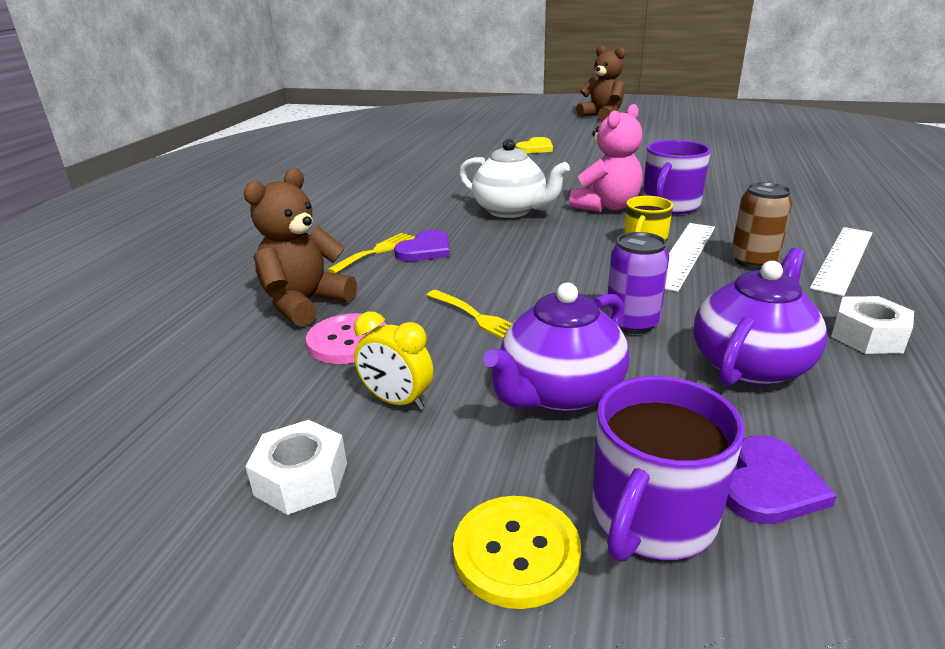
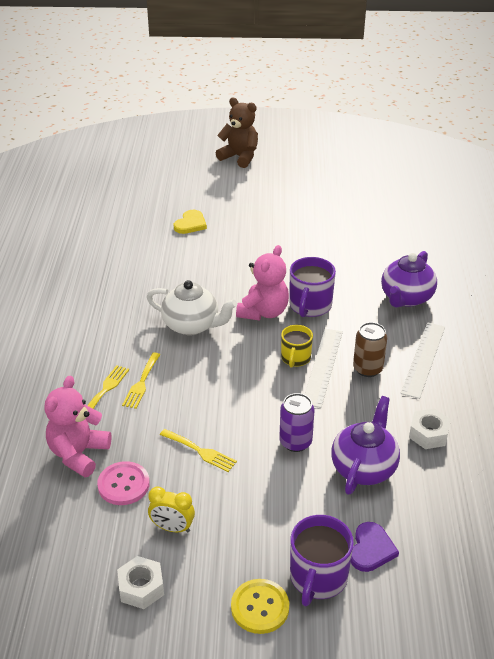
camera: 15 degrees left, 10 degrees up
(305, 304) = (78, 454): brown teddy bear -> pink teddy bear
(425, 250) = (141, 383): purple heart -> yellow fork
(560, 392) = (262, 506): purple teapot -> purple teapot (406, 298)

